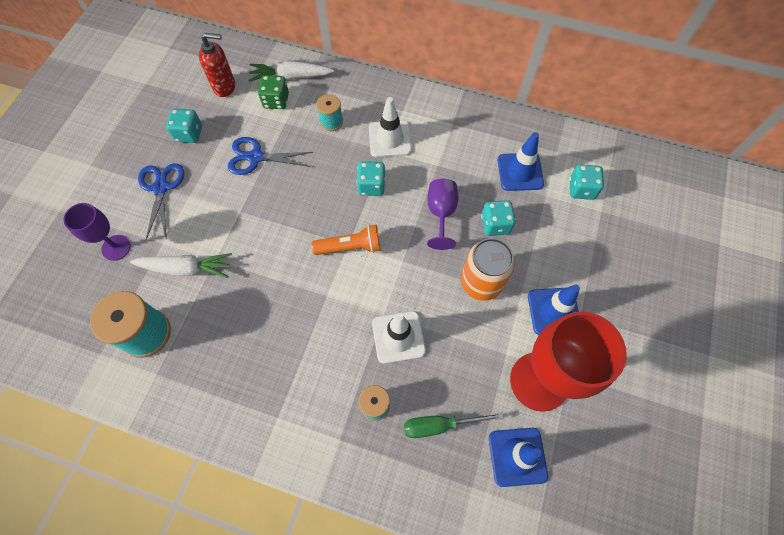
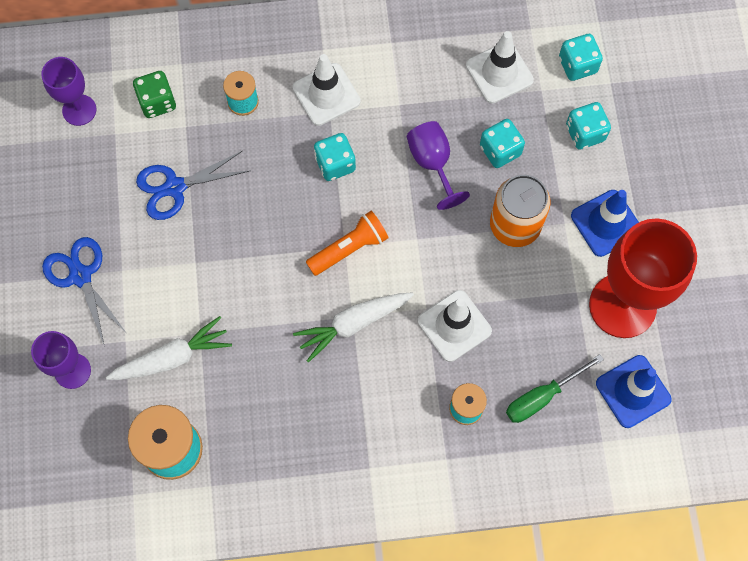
camera: 25 degrees left, 5 degrees up
(189, 134) = (72, 192): turquoise dice -> turquoise dice (585, 133)
(225, 87) = (79, 110): red soap dispenser -> purple goblet
(290, 77) = (157, 61): white carrot -> white carrot (353, 324)
(520, 172) = (499, 73): blue traffic cone -> white traffic cone

